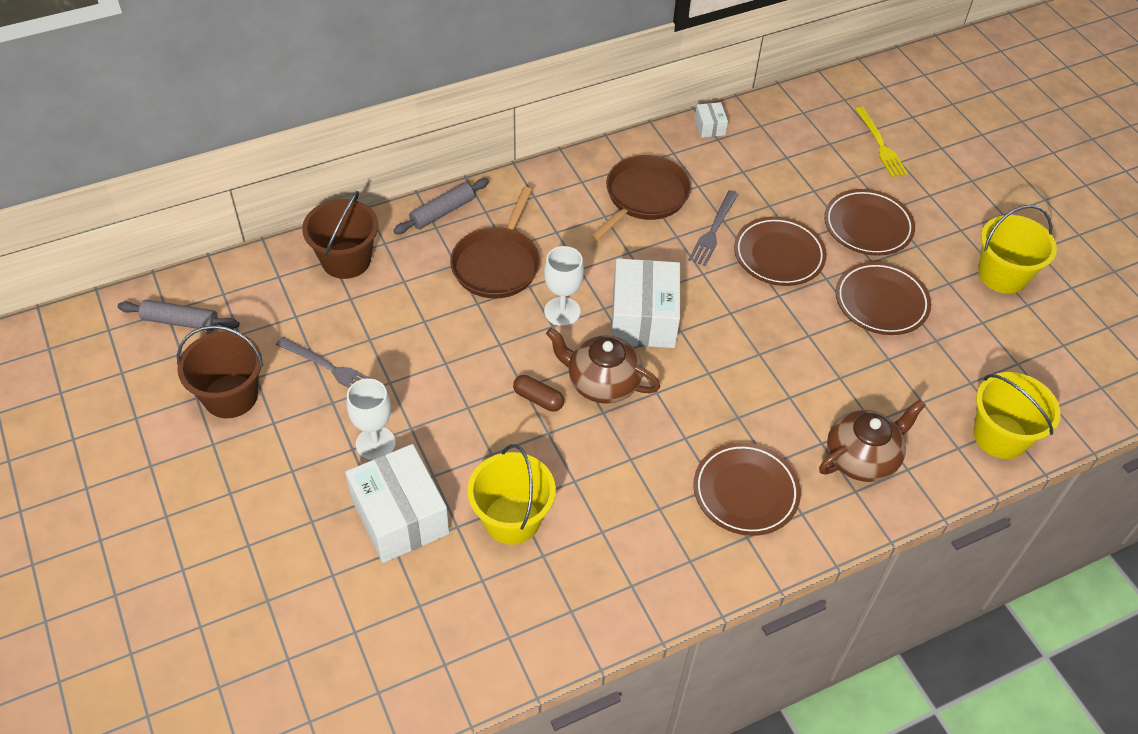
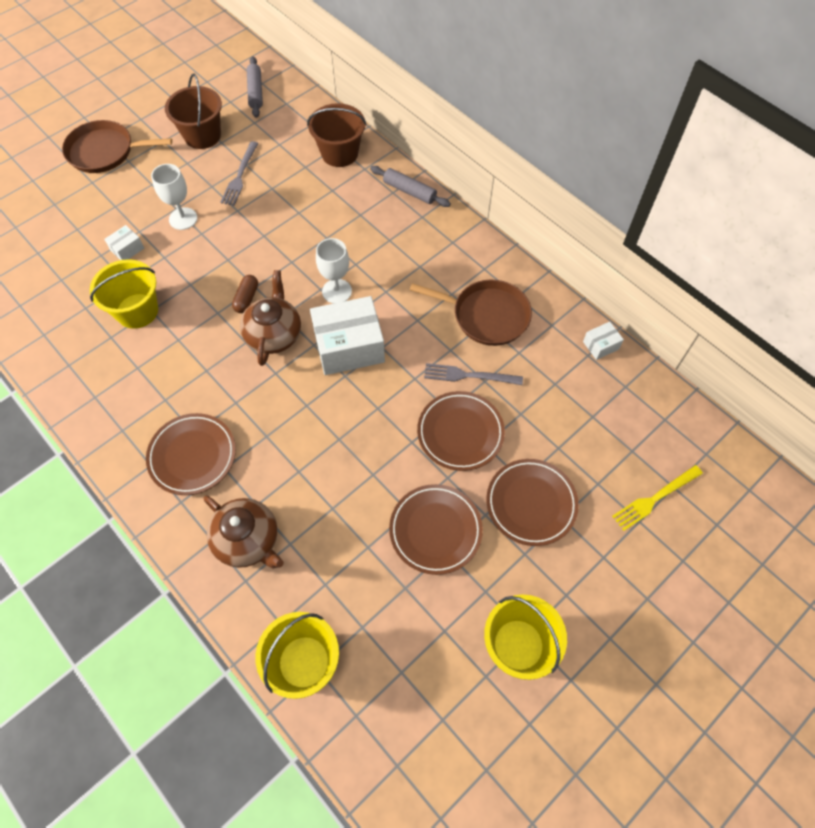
camera: 75 degrees right, 10 degrees up
(400, 516) = (127, 249): white box -> white box, size x0.45
(497, 264) = (370, 238): brown pan -> brown pan (105, 151)

